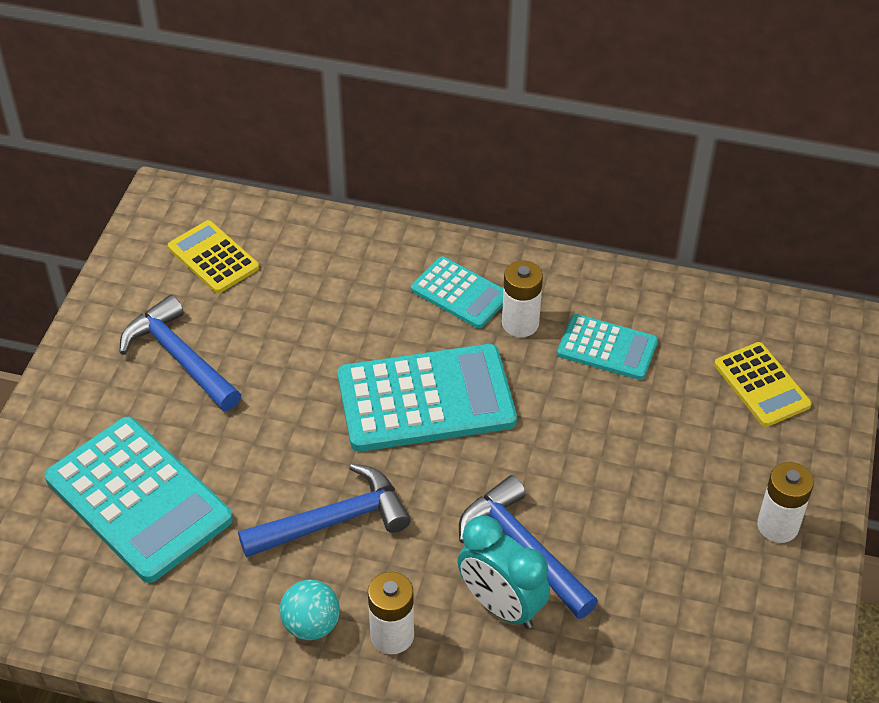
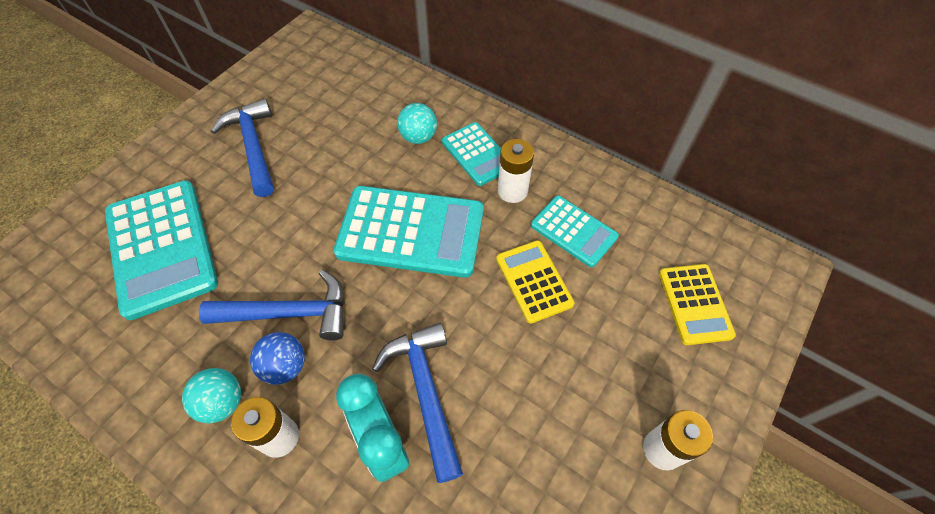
camera: 20 degrees right, 10 degrees up
(213, 257) = (317, 81): yellow calculator -> yellow calculator (534, 281)
(359, 572) = (285, 366): none -> blue ball
(379, 292) = (418, 137): none -> turquoise ball

